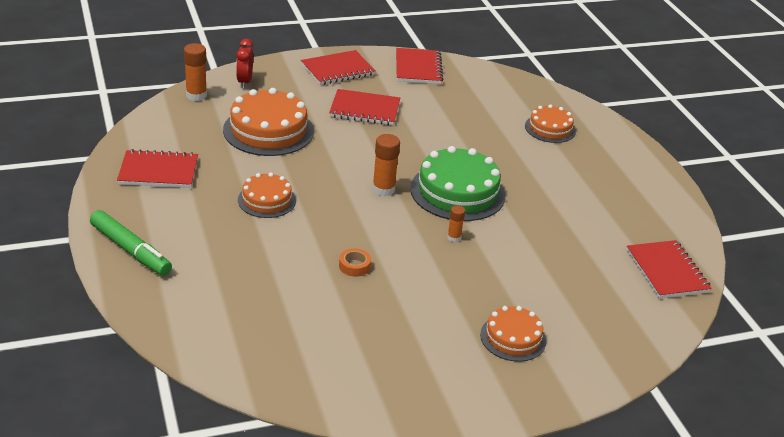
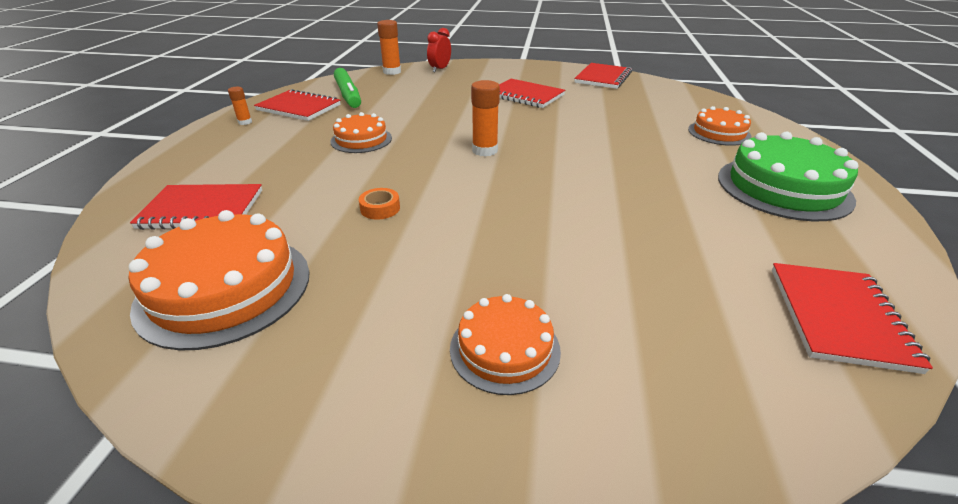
camera: 30 degrees right, 0 degrees up
(130, 250) = (195, 153): green marker -> green marker (348, 95)
(268, 130) = (423, 97): orange cake -> orange cake (225, 288)
(338, 70) = (526, 71): red notebook -> red notebook (202, 210)
(454, 238) = (524, 205): orange glue stick -> orange glue stick (245, 122)
(457, 192) = (566, 166): green cake -> green cake (783, 188)

